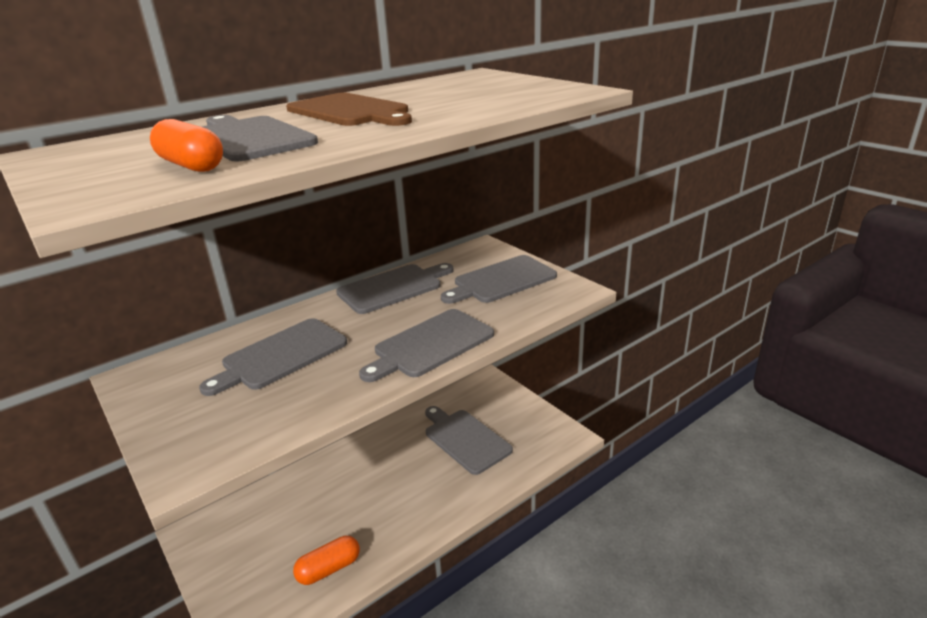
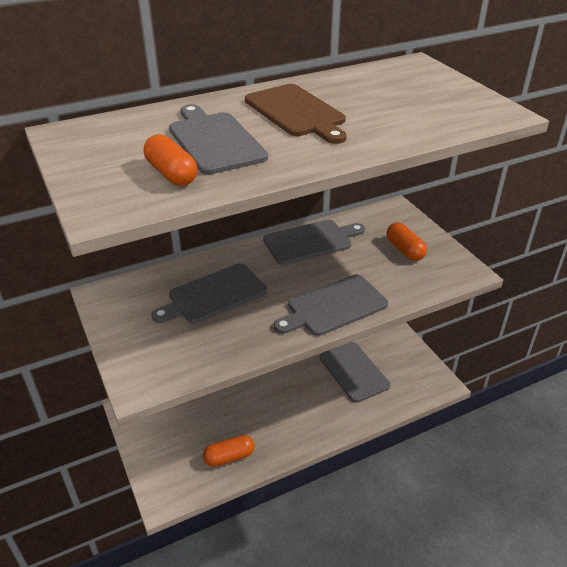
camera: 10 degrees right, 10 degrees up
(501, 280) = (404, 250): grey cutting board -> orange capsule

